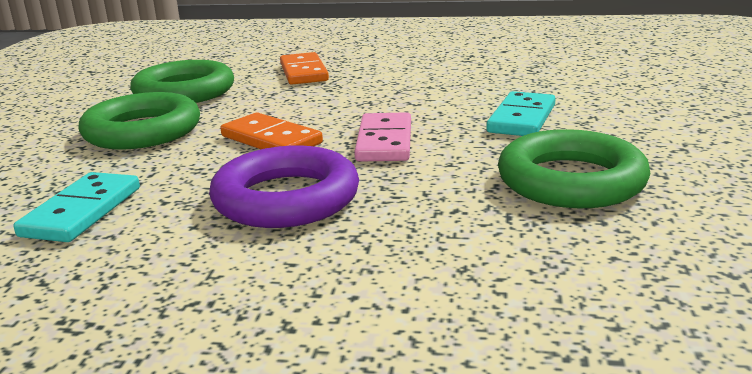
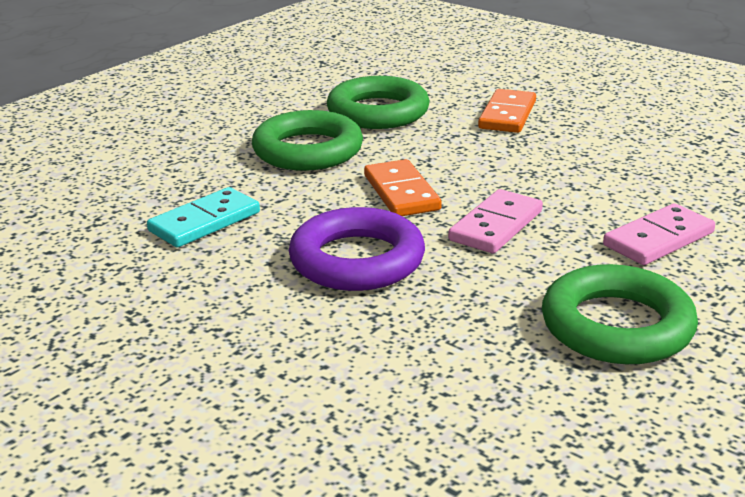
camera: 30 degrees right, 5 degrees up
(521, 119) = (658, 239): turquoise domino -> pink domino

